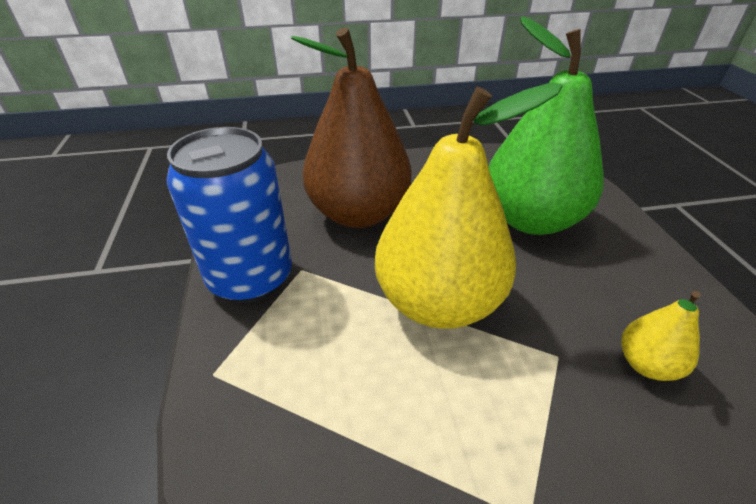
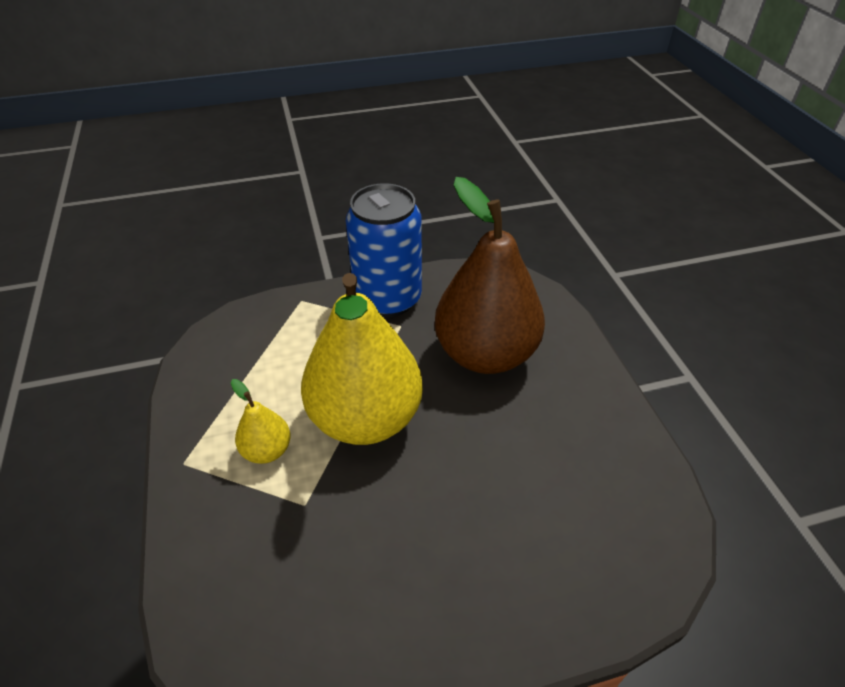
camera: 85 degrees right, 5 degrees up
(531, 220) = (506, 513): green pear -> none
(646, 364) = (291, 578): yellow pear -> yellow pear (267, 450)

